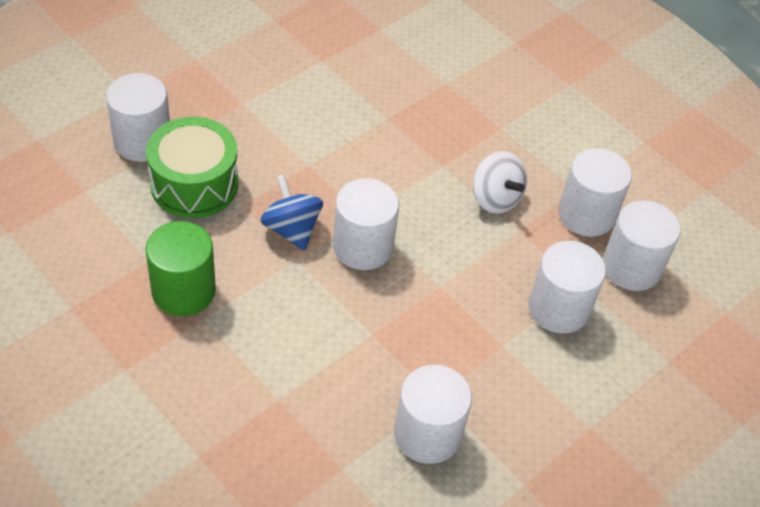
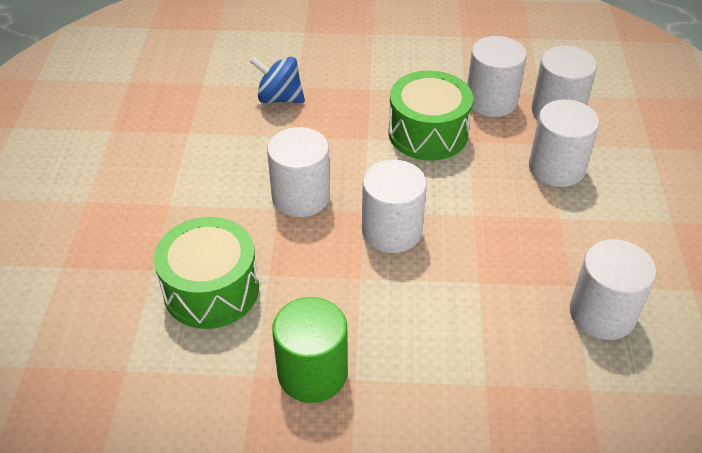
camera: 40 degrees left, 5 degrees down
(142, 141) = (124, 293): white cylinder -> white cylinder (301, 197)
(291, 229) = (328, 260): blue spinning top -> blue spinning top (279, 98)
(495, 198) = (428, 133): white spinning top -> green drum

